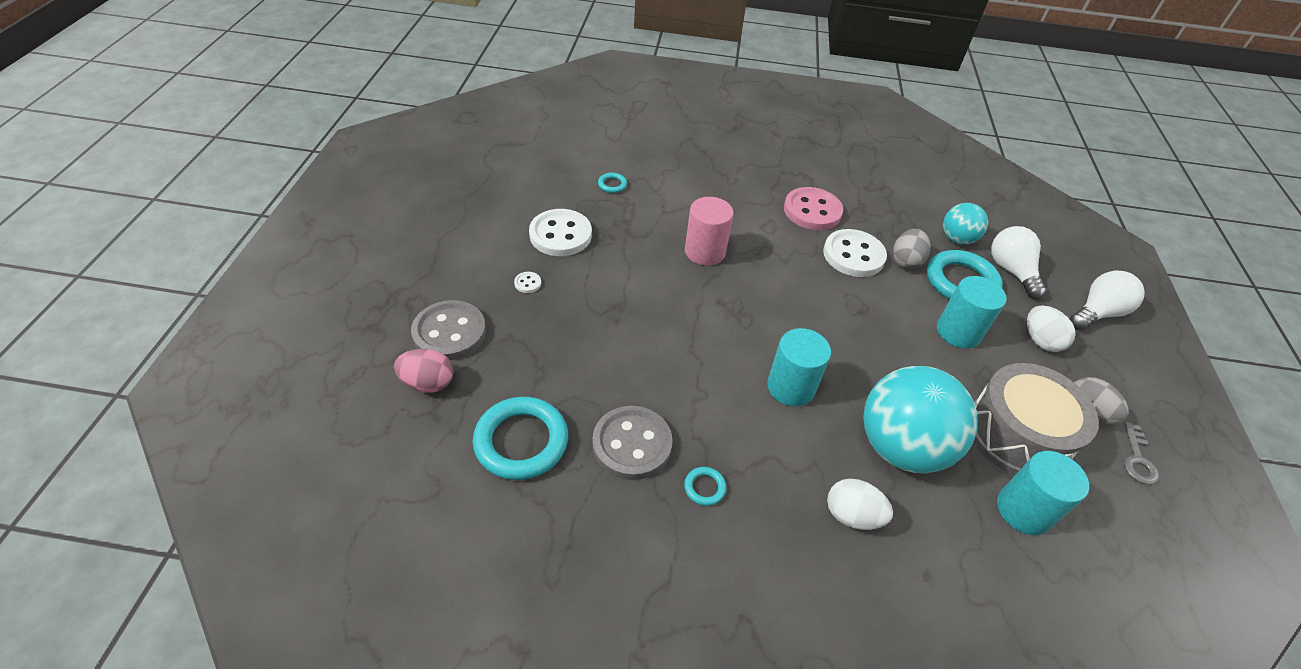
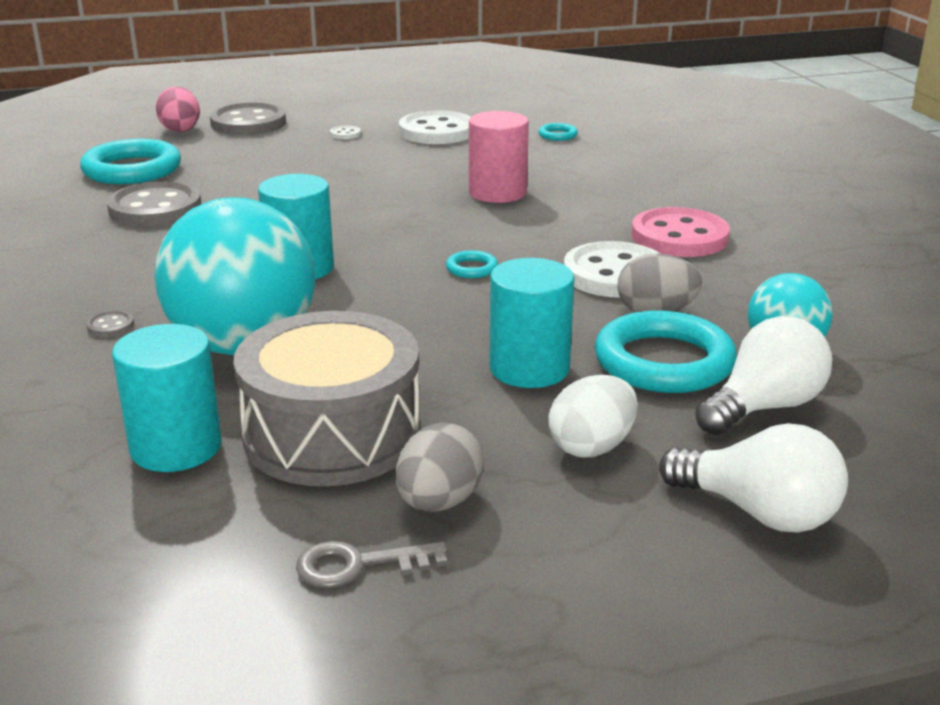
camera: 70 degrees right, 20 degrees down
(704, 488) = (114, 247): turquoise ring -> turquoise ring (471, 268)
(852, 515) = (110, 326): white egg -> grey button

